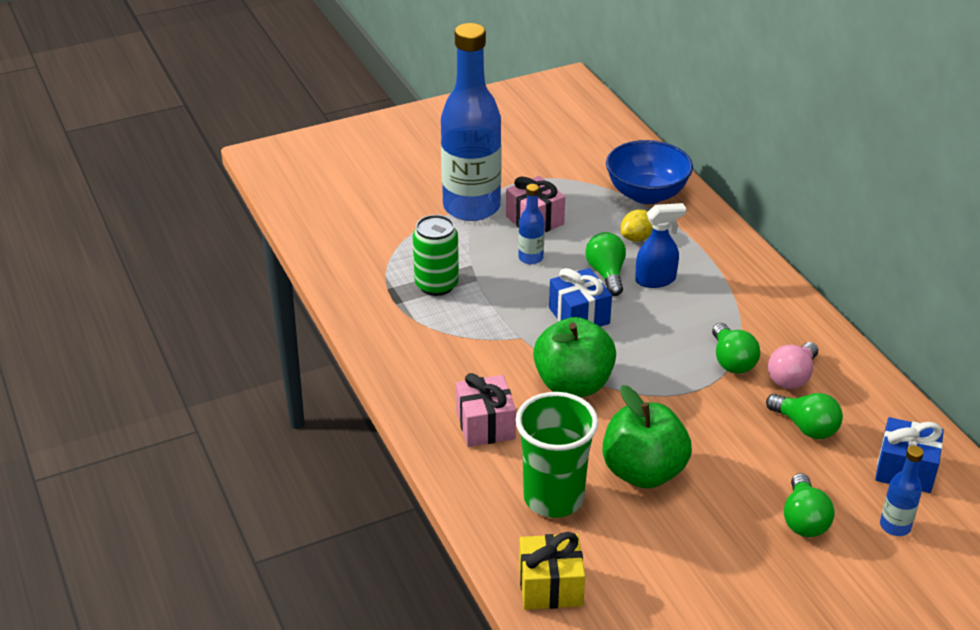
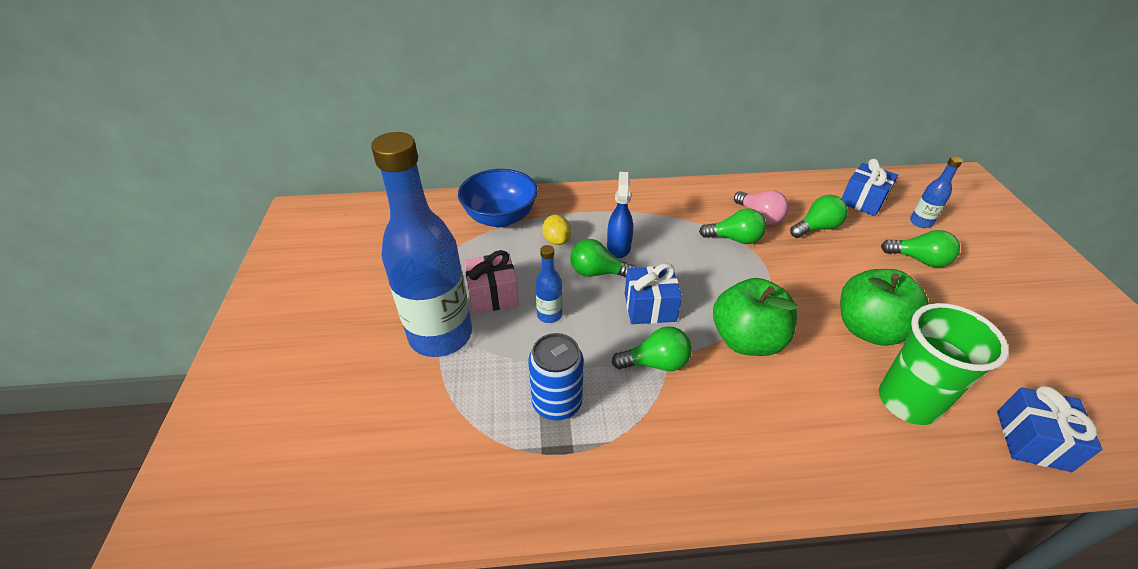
camera: 70 degrees left, 5 degrees up
(436, 285) = (557, 403): green can -> blue can
(485, 425) = (799, 426): pink gift -> none
(510, 331) = (656, 363): none -> green light bulb
(550, 586) = (1032, 440): yellow gift -> blue gift

